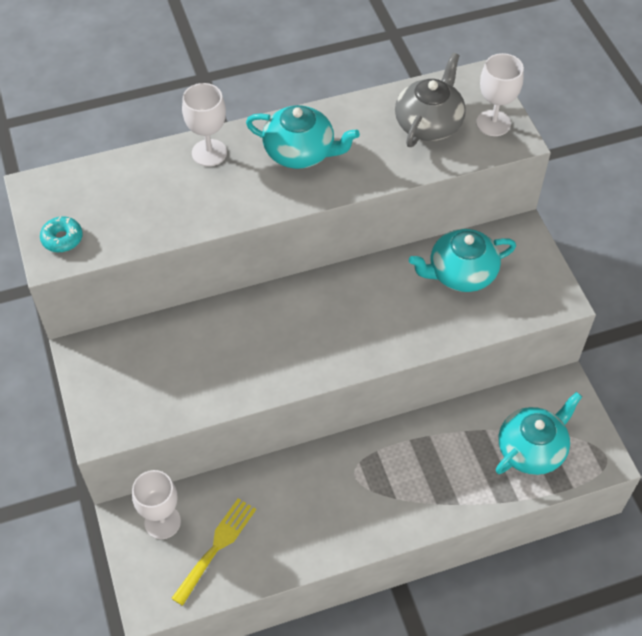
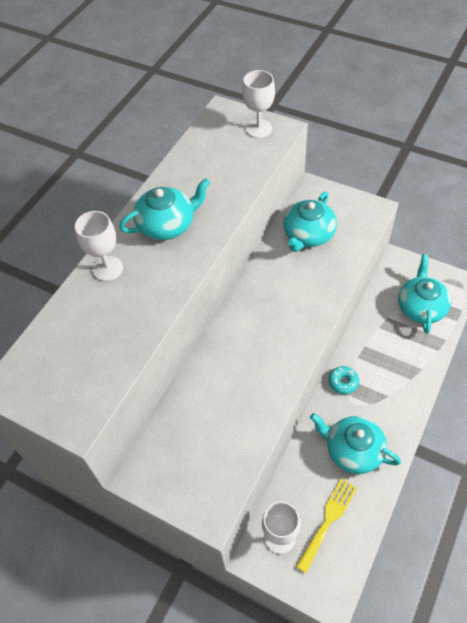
camera: 40 degrees left, 0 degrees up
(62, 239) = (69, 404): turquoise donut -> turquoise donut (343, 382)
(216, 547) = (328, 520): yellow fork -> yellow fork turned 45 degrees clockwise
(306, 513) = (353, 450): none -> turquoise teapot
(429, 123) = (223, 154): grey teapot -> none

